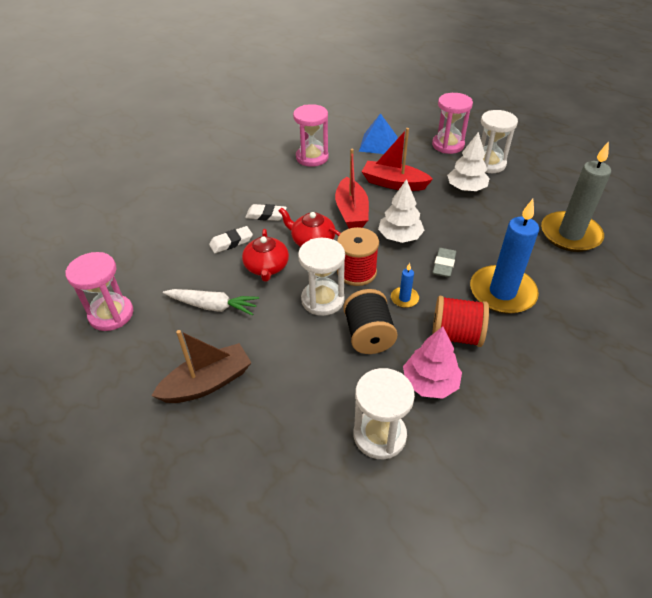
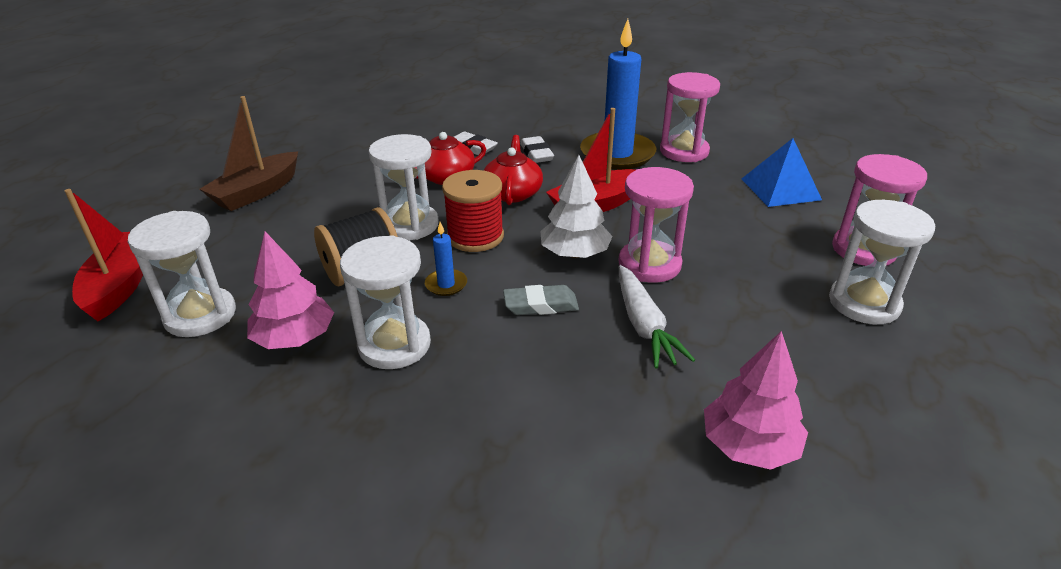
camera: 65 degrees right, 10 degrees down
(111, 314) = (330, 124): pink hourglass -> pink hourglass (649, 264)
(207, 383) = (256, 192): brown boat -> brown boat turned 90 degrees clockwise
(213, 306) = (365, 166): white carrot -> white carrot (644, 325)
(393, 183) = (696, 222): red boat -> red boat (121, 284)
(456, 335) = (394, 345): red spool -> white hourglass
(466, 188) = (759, 291): white tree -> none
(502, 292) = (515, 377): blue candle -> blue candle (617, 154)
(570, 234) = (749, 446): grey candle -> pink tree

